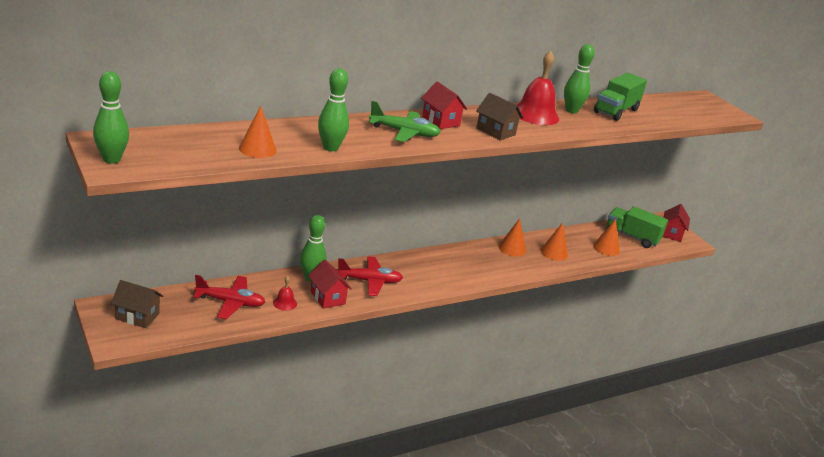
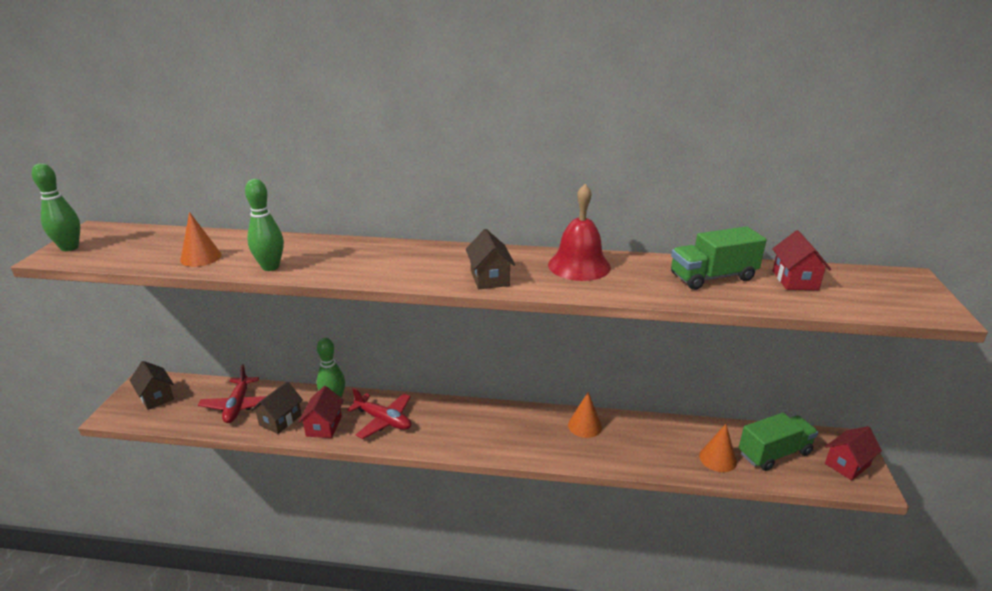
camera: 40 degrees right, 0 degrees up
(230, 302) = (238, 406): red plane -> red plane turned 45 degrees clockwise
(285, 303) = (280, 420): red bell -> brown house
(404, 133) = (376, 263): green plane -> none
(440, 121) = (441, 257): red house -> red house (795, 280)
(554, 253) = (635, 445): orange cone -> none
(571, 110) = (641, 268): green bowling pin -> none
(632, 237) = (774, 453): green truck -> green truck turned 90 degrees clockwise

